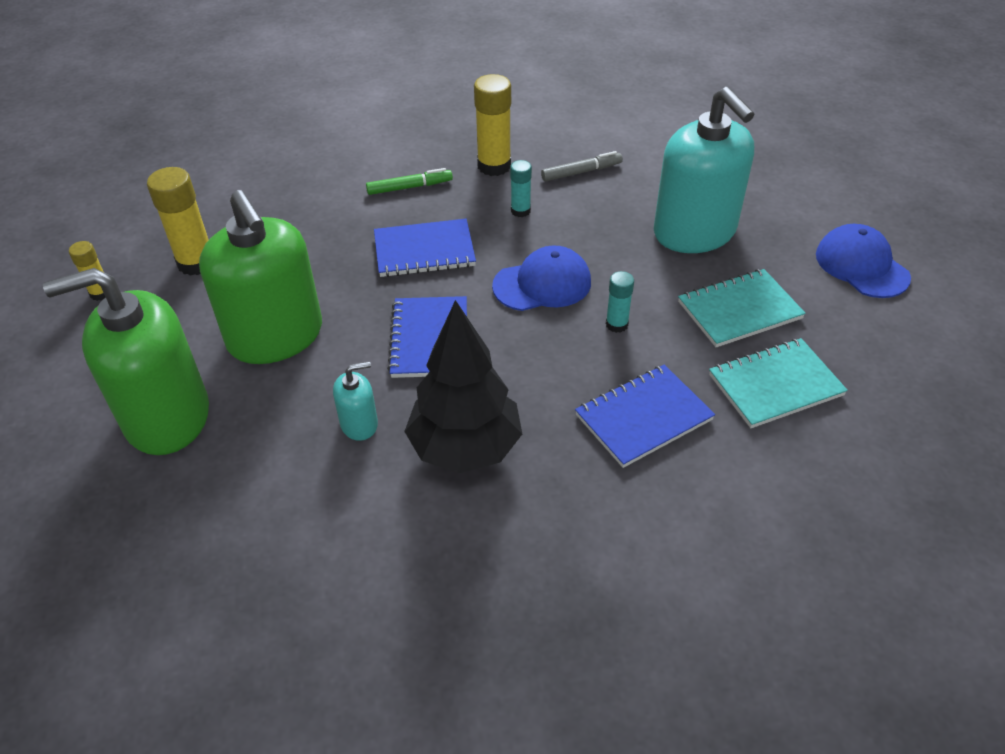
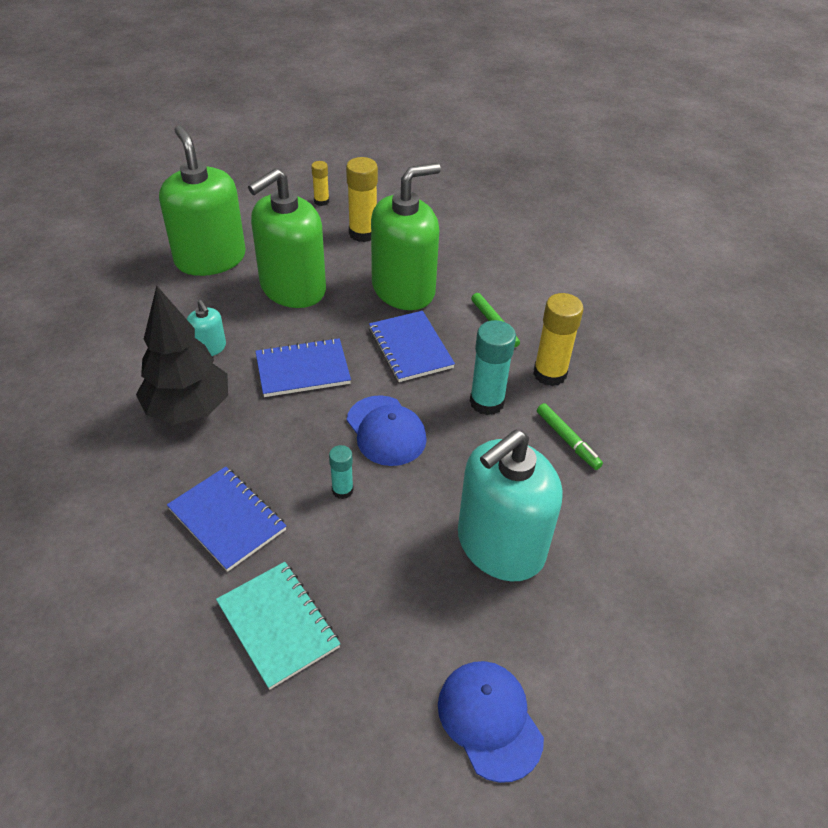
camera: 75 degrees right, 0 degrees up
(323, 243) = (403, 289): none -> green soap dispenser
(520, 211) = (487, 402): turquoise glue stick -> turquoise glue stick, size x1.79
(581, 172) = (567, 440): grey marker -> green marker
(739, 310) = (382, 591): turquoise notebook -> none
(861, 266) = (489, 720): blue cap -> blue cap turned 75 degrees counterclockwise

